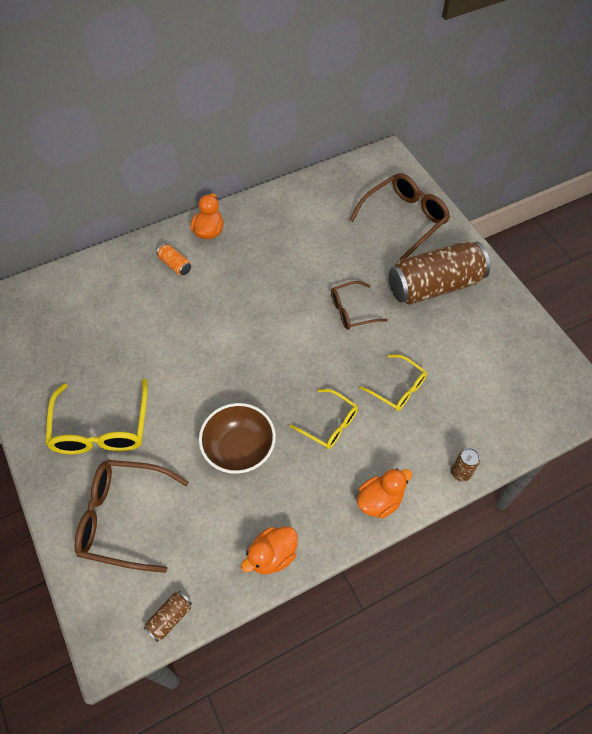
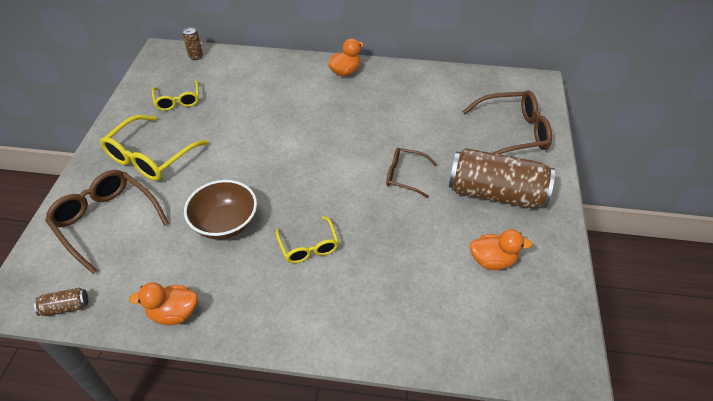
camera: 35 degrees right, 10 degrees down
(175, 265) = (300, 82): orange can -> none
(379, 500) = (294, 328): orange duck -> orange duck (492, 260)
(398, 388) = (390, 253): yellow glasses -> yellow glasses (178, 101)
(460, 473) = (384, 352): brown can -> brown can (196, 56)

